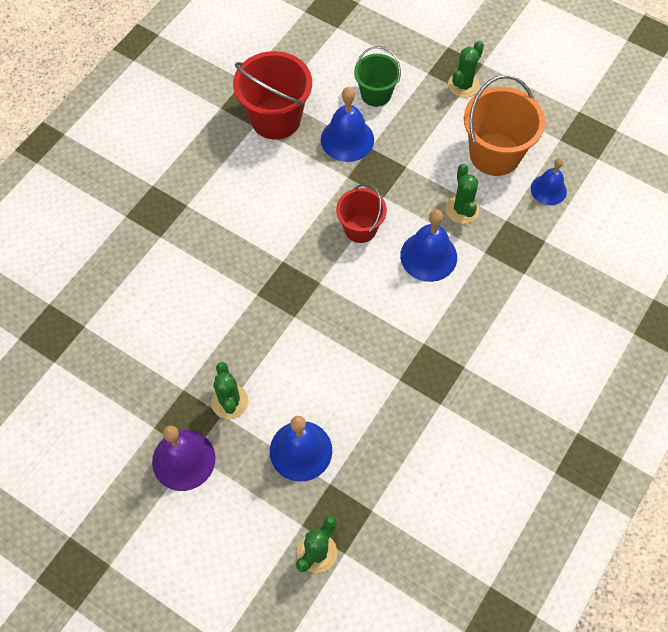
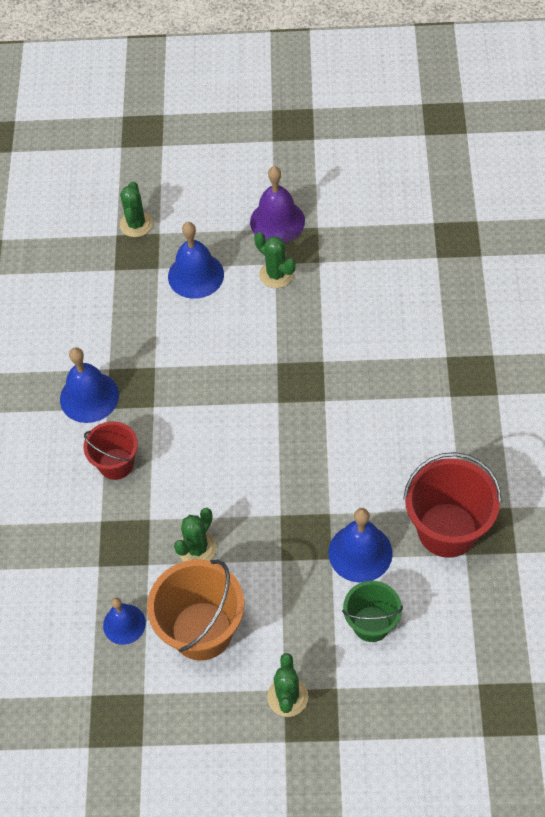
camera: 150 degrees right, 5 degrees down
(360, 228) = (279, 470): red bucket -> red bucket (116, 464)
(428, 256) = (199, 483): blue bell -> blue bell (89, 397)
(462, 209) = (197, 548): green cactus -> green cactus turned 75 degrees clockwise

